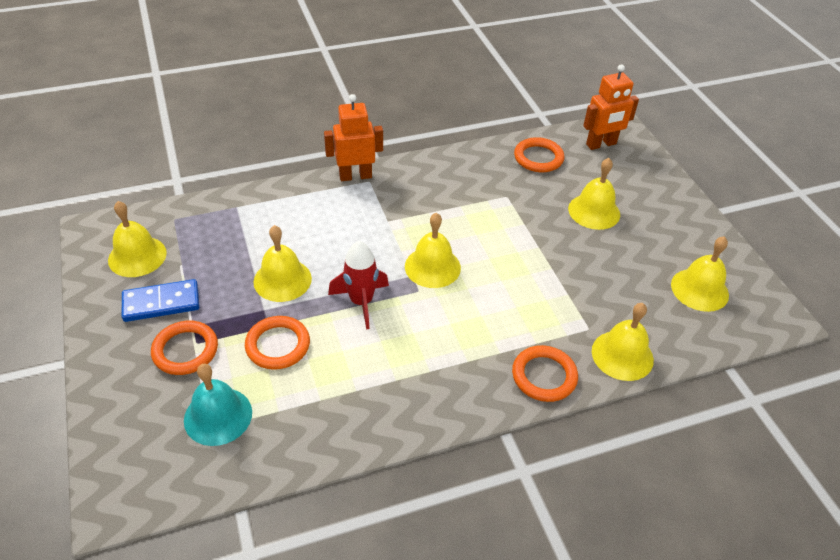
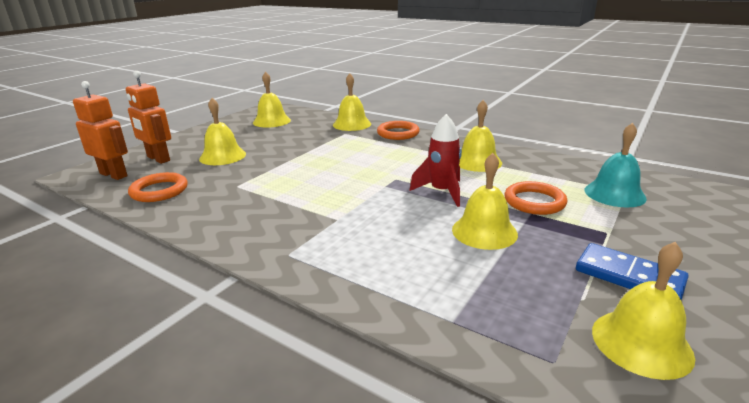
camera: 125 degrees left, 20 degrees down
(185, 350) = (621, 233): orange ring -> none
(355, 176) = (288, 267): orange robot -> orange robot (158, 159)
(432, 267) = (364, 183): yellow bell -> yellow bell (477, 161)

